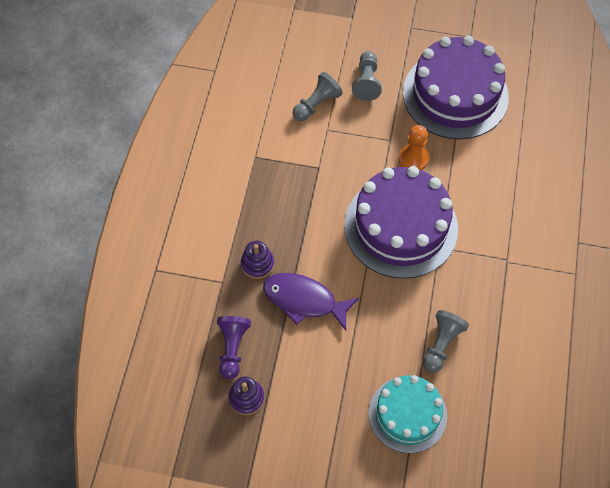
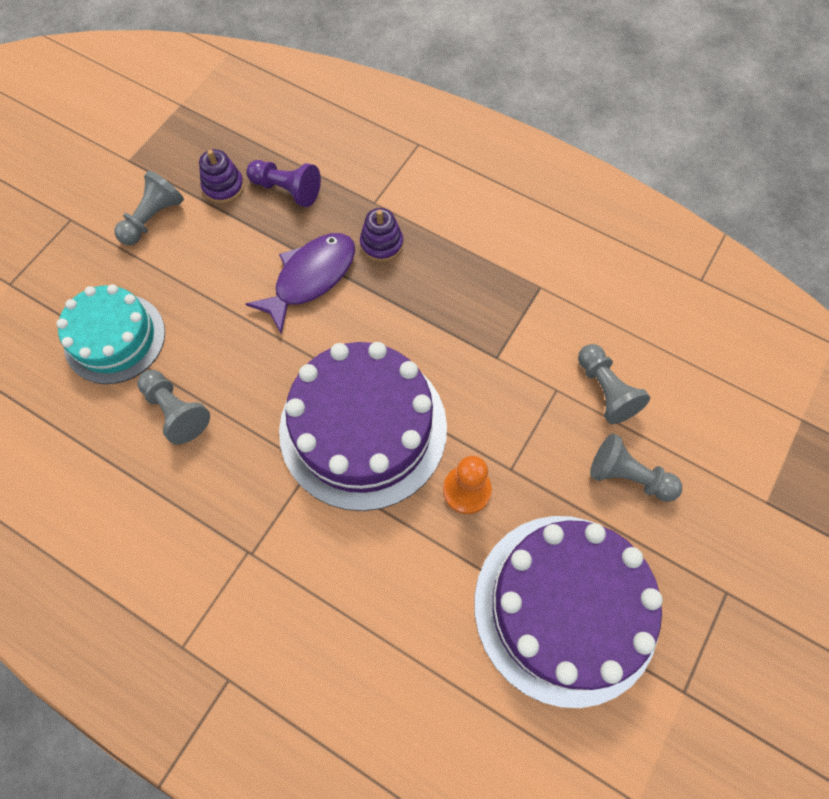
camera: 110 degrees right, 5 degrees up
(296, 439) = (153, 218): none -> grey pawn

